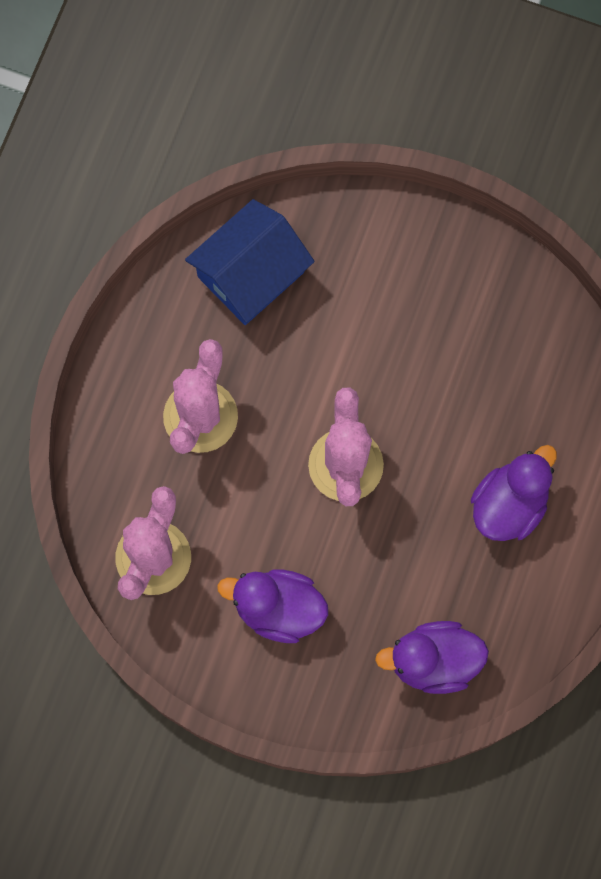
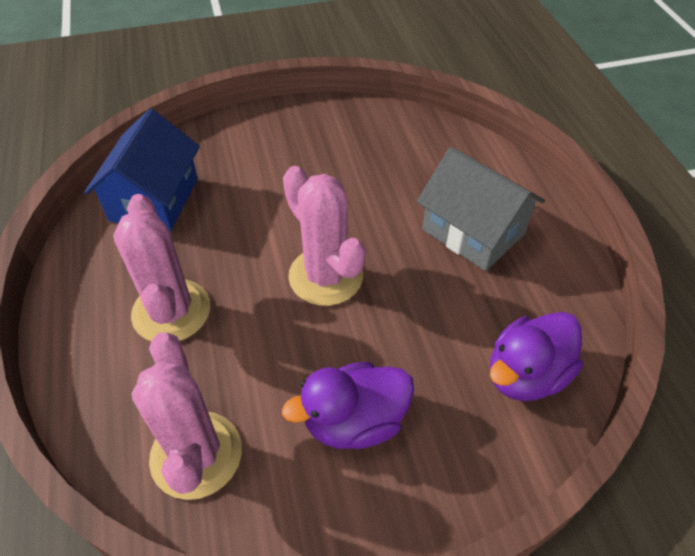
camera: 35 degrees left, 25 degrees down
(509, 504) = (473, 231): purple duck -> grey house

